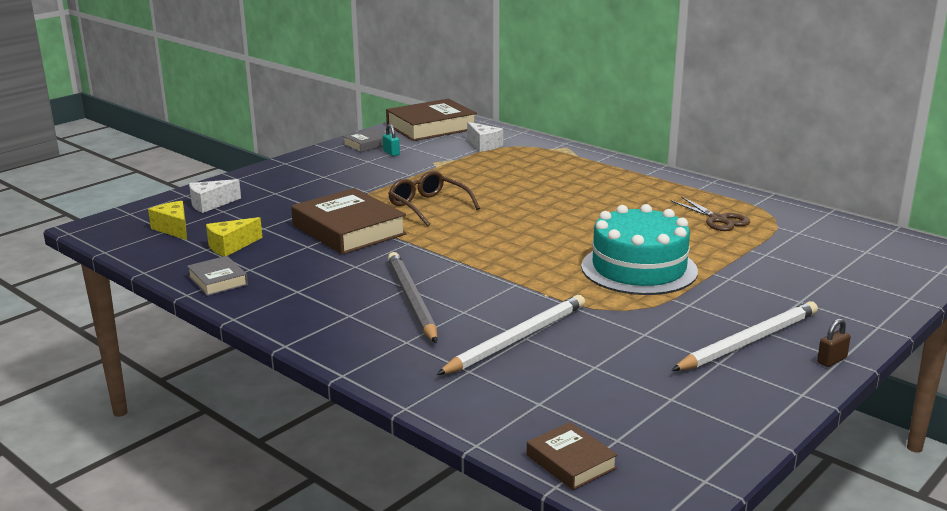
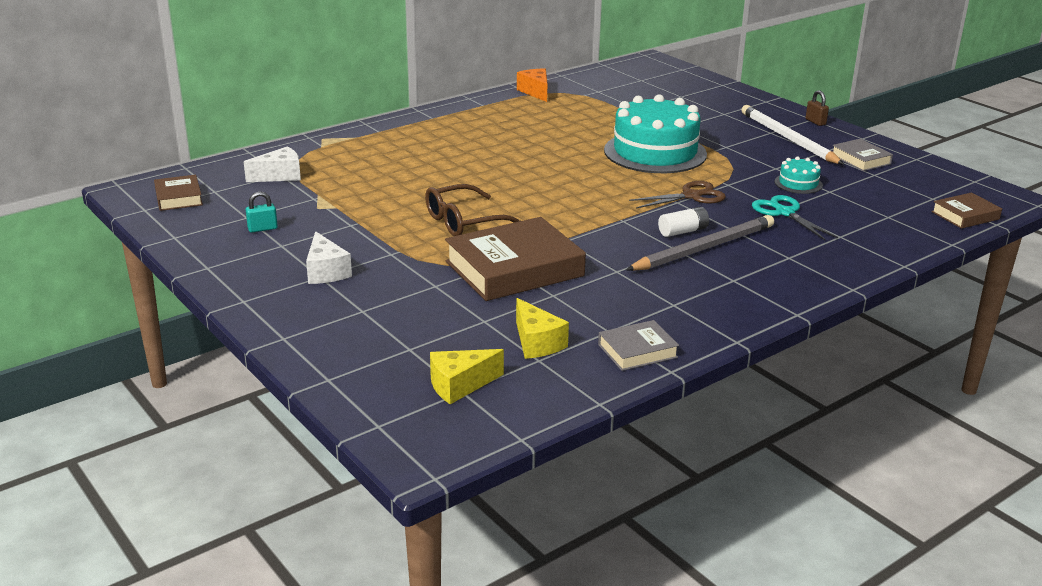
camera: 80 degrees left, 5 degrees up
(210, 204) = (379, 358): white cheese -> white cheese (326, 271)
(367, 144) = (212, 241): grey book -> grey book (860, 159)
(411, 300) = (703, 248): grey pencil -> grey pencil turned 150 degrees clockwise
(431, 127) = (178, 197): brown book -> brown book, size x0.51
(445, 289) = (683, 231): none -> white battery
(516, 339) = (784, 212): white pencil -> turquoise scissors
(605, 347) = (798, 183): none -> turquoise cake
(718, 220) = (560, 110): brown scissors -> brown scissors (692, 196)
(760, 206) = (536, 92): none -> orange cheese

